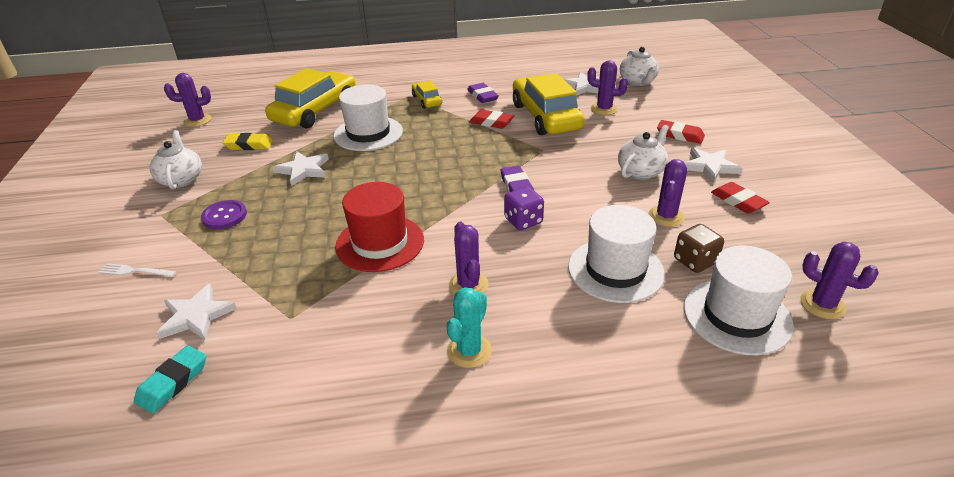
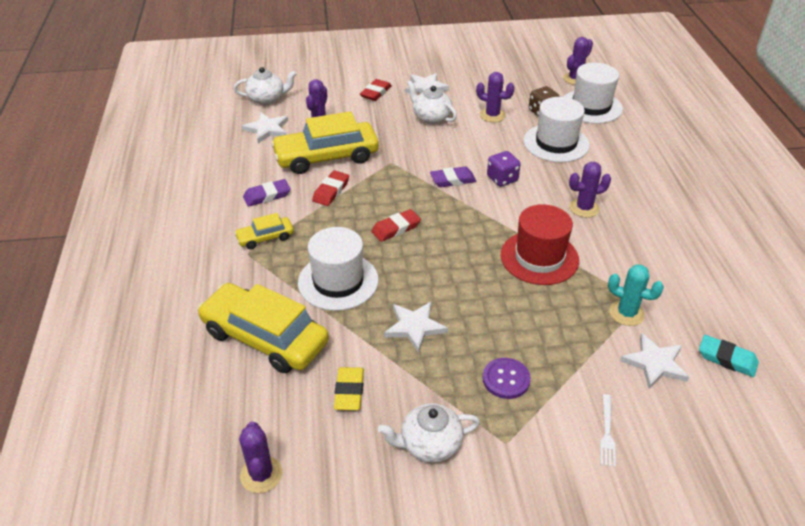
camera: 90 degrees left, 5 degrees up
(469, 351) = (649, 208): turquoise cactus -> turquoise cactus (626, 313)
(738, 201) = (472, 85): red eraser -> red eraser (396, 228)

